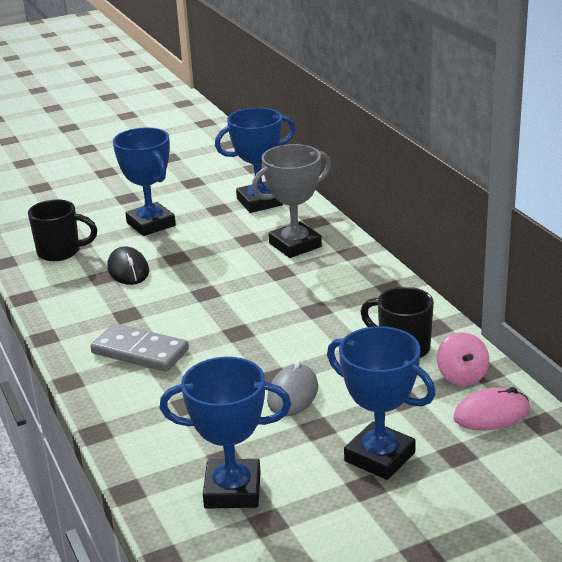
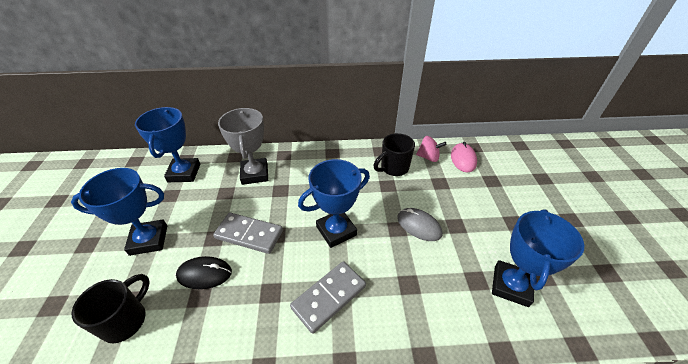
camera: 70 degrees left, 15 degrees up
(194, 276) = (249, 234): none -> grey domino
(379, 457) = (489, 208): blue trophy -> blue trophy (336, 231)

